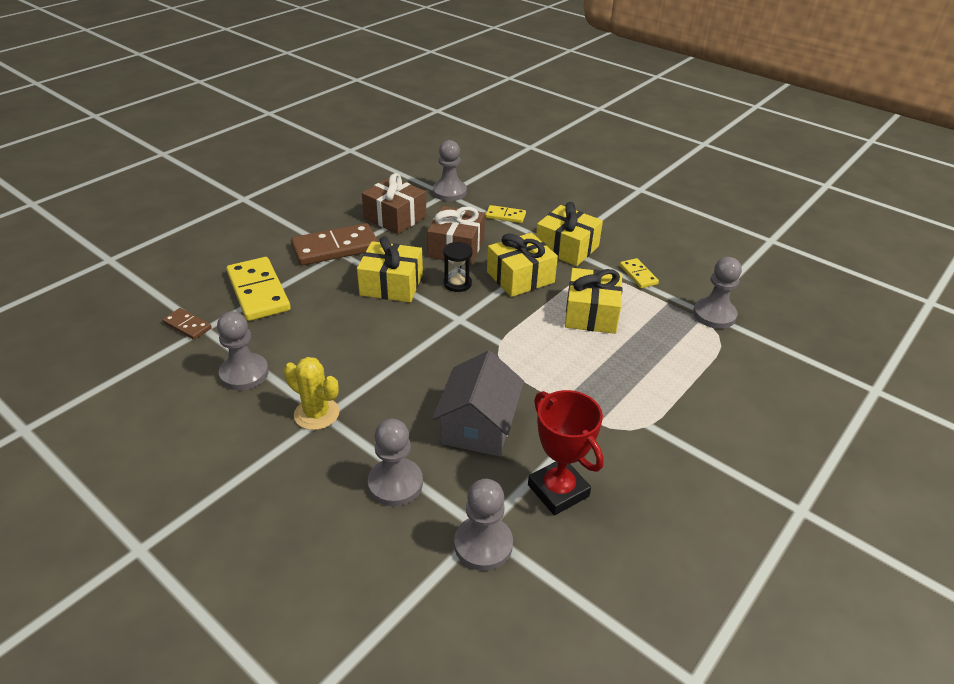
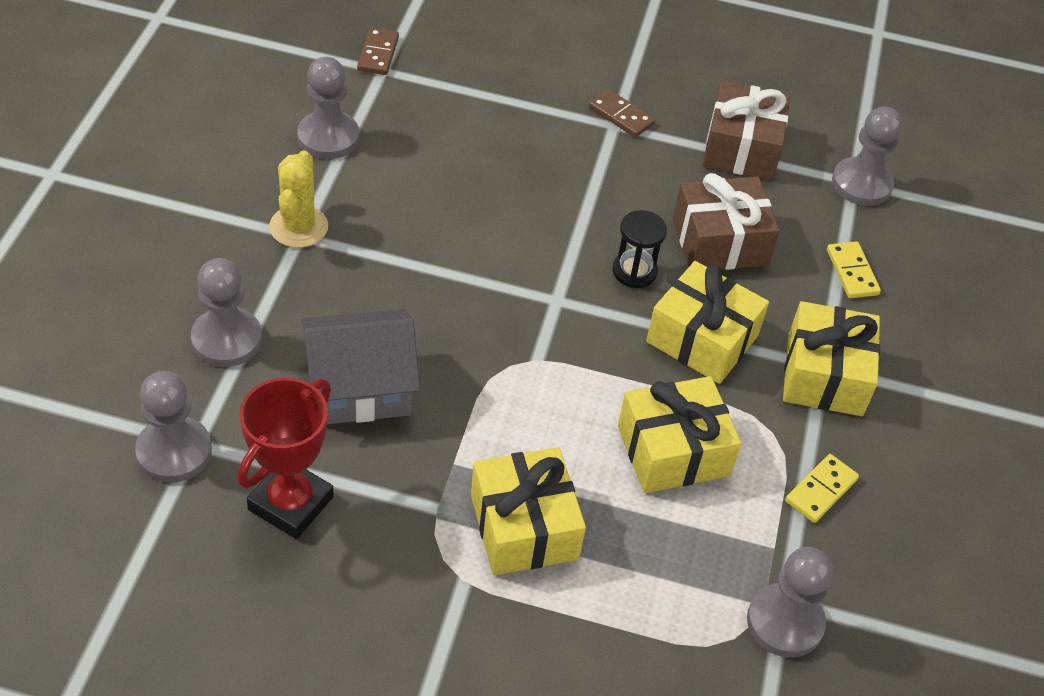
camera: 60 degrees right, 10 degrees up
(258, 292) = (478, 84): yellow domino -> none
(335, 248) = (621, 116): brown domino -> brown domino, size x0.50
(391, 285) = (582, 203): yellow gift -> yellow gift (524, 527)

